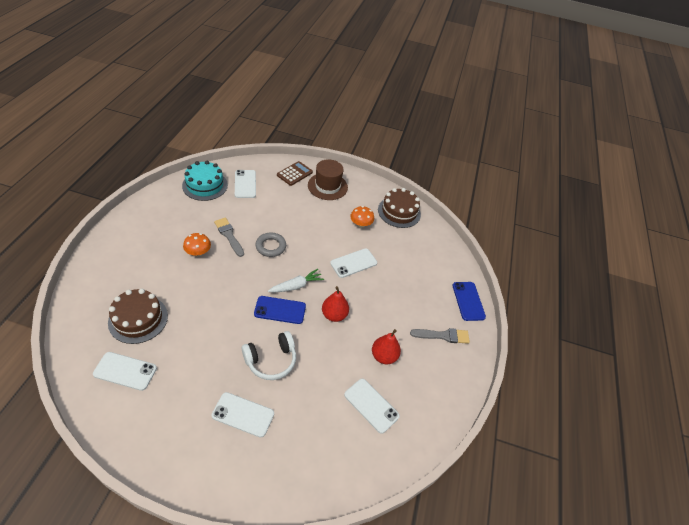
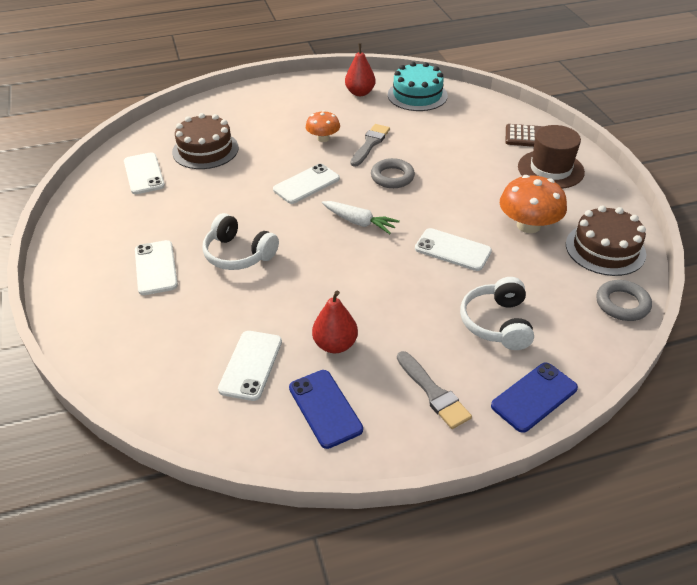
camera: 65 degrees right, 5 degrees down
(245, 184) = (458, 115): white phone -> white phone (306, 184)
(280, 310) = (311, 227): blue phone -> blue phone (325, 408)
(334, 315) = (351, 272): red pear -> red pear (360, 93)
(361, 224) = (528, 225): orange mushroom -> orange mushroom, size x1.63
(416, 282) = (497, 323): none -> white headphones
(436, 233) = (622, 304): none -> grey ring

